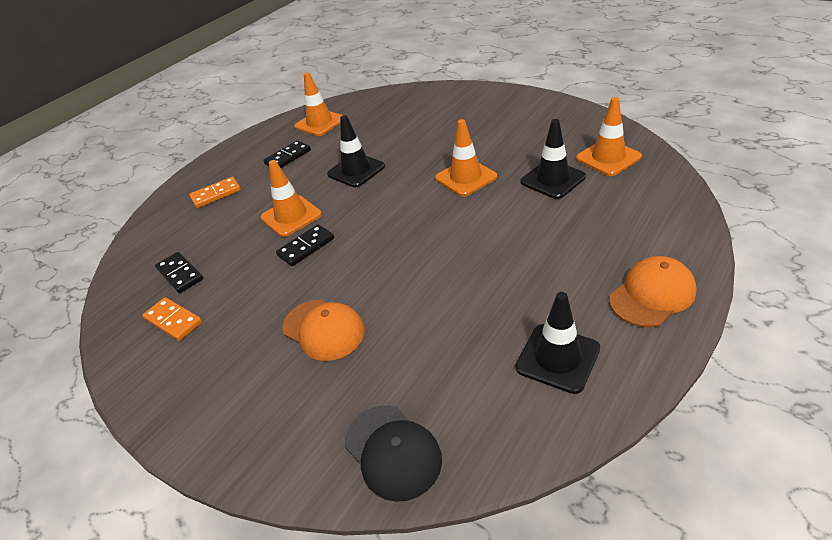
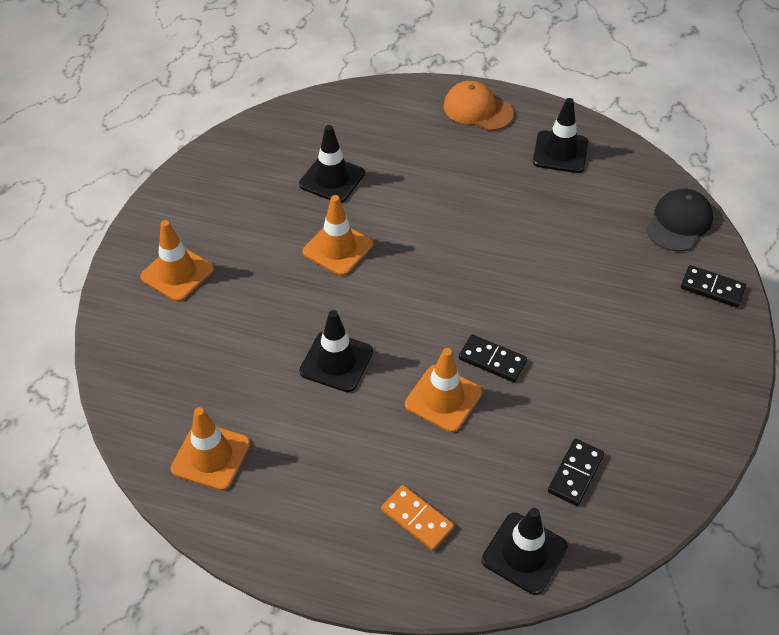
camera: 115 degrees left, 10 degrees up
(153, 236) = (524, 553): none -> black traffic cone
(173, 321) = (638, 439): orange domino -> none
(288, 157) = (312, 461): black domino -> black domino (712, 288)
(323, 329) = (594, 302): orange cap -> none
(608, 158) = (287, 143): orange traffic cone -> orange traffic cone (177, 273)

